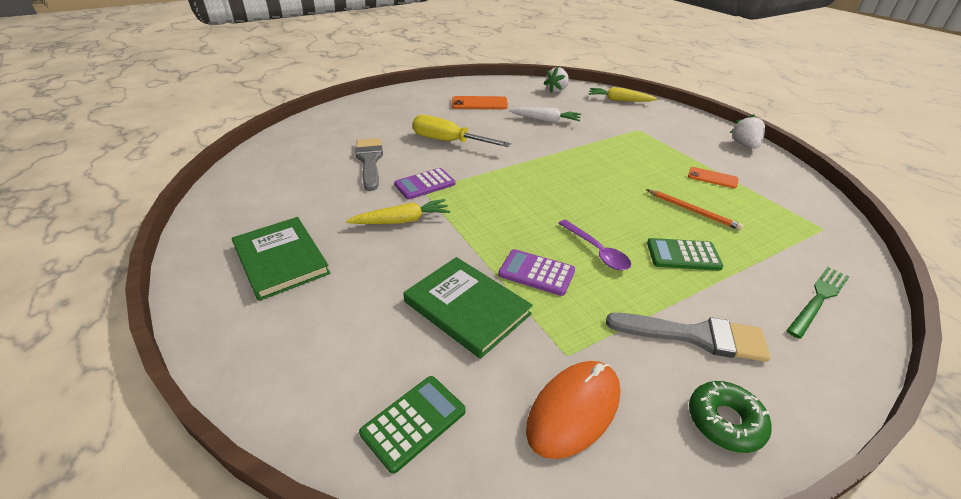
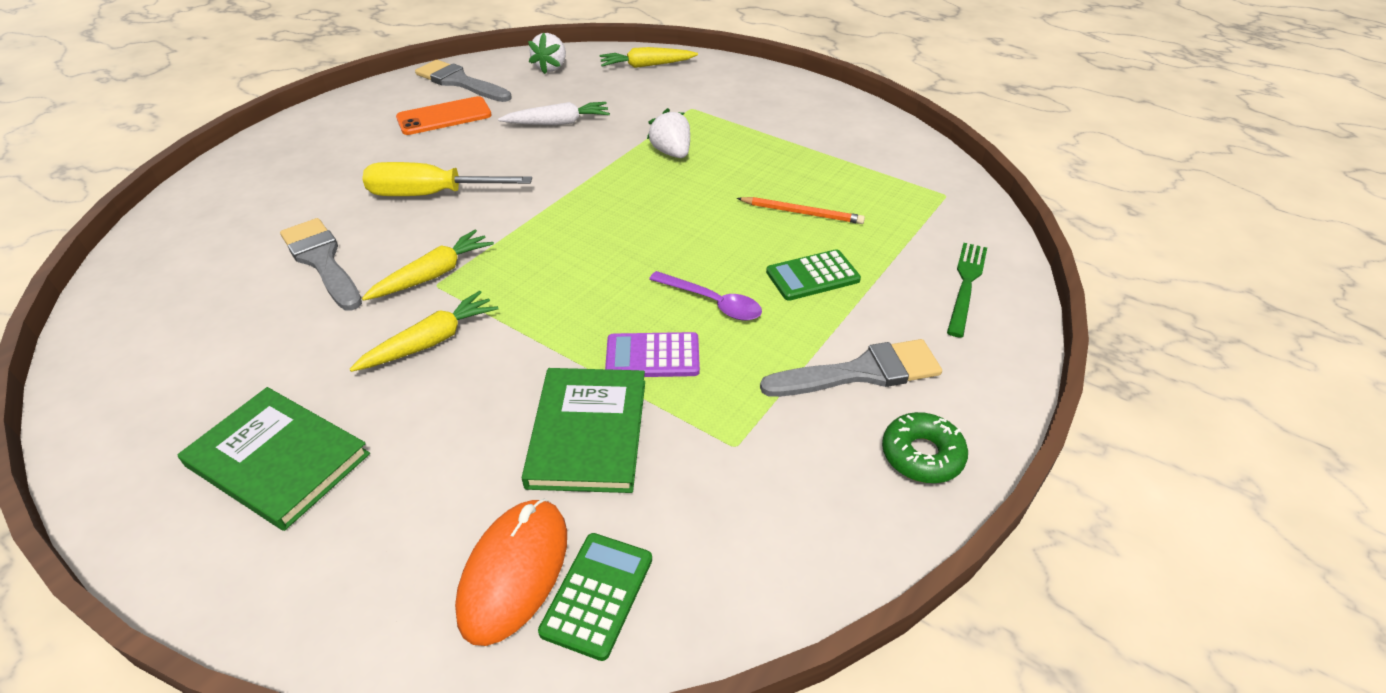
camera: 25 degrees left, 5 degrees up
(425, 184) = (433, 275): purple calculator -> yellow carrot
(467, 307) = (588, 432): green book -> green book turned 75 degrees clockwise
(498, 88) = (460, 82): none -> grey brush
(574, 410) = (770, 505): orange mouse -> orange mouse (514, 572)
(712, 178) = (807, 159): orange phone -> none
(744, 145) = (828, 101): white strawberry -> white strawberry (671, 153)

